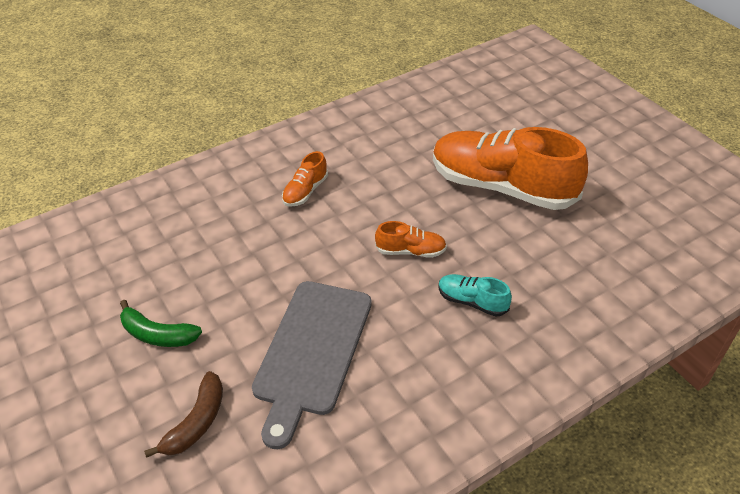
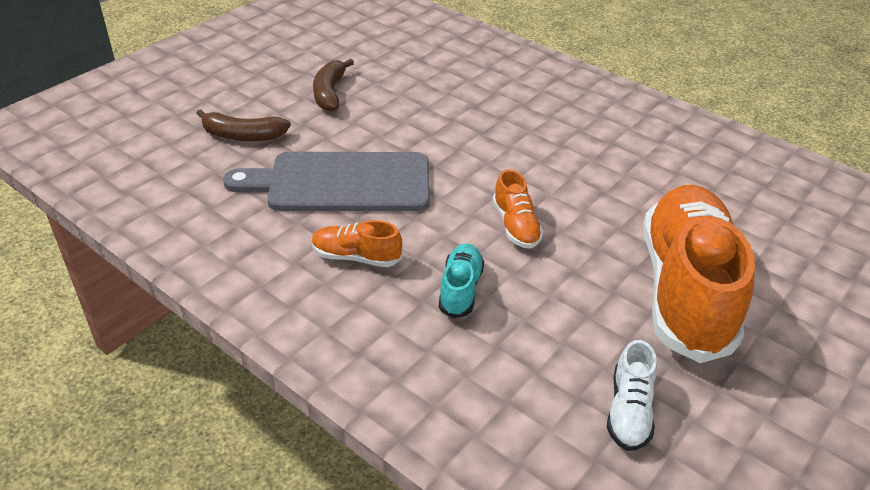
camera: 70 degrees right, 5 degrees down
(157, 334) = (330, 93): green banana -> brown banana
(305, 191) = (562, 132): orange shoe -> orange shoe (356, 257)
(599, 247) = (629, 411): none -> white shoe

